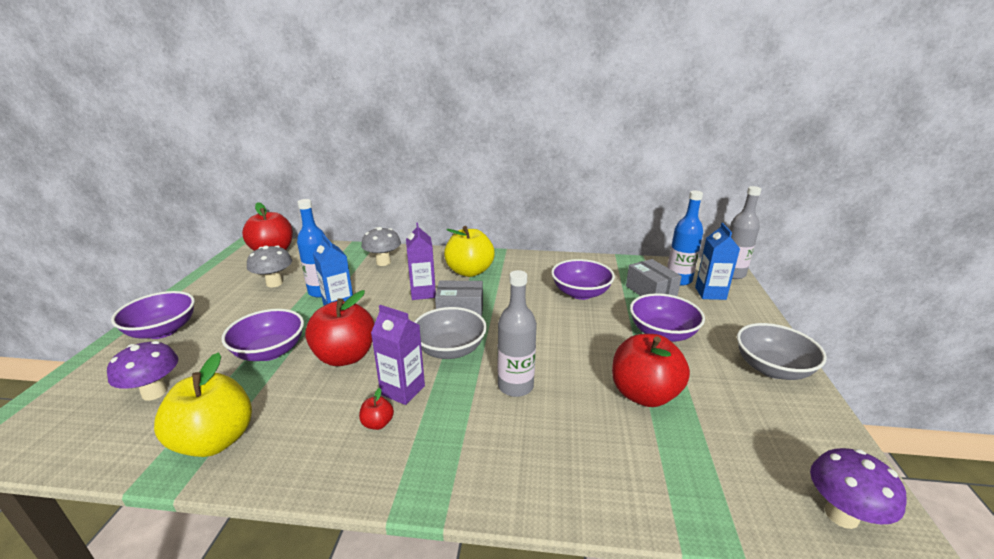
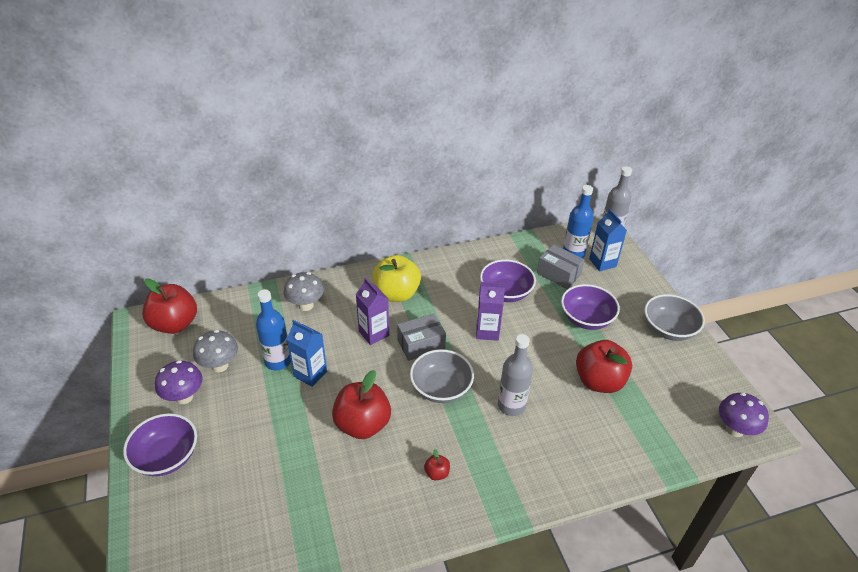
camera: 25 degrees left, 15 degrees up
(154, 392) = (233, 516): purple mushroom -> purple mushroom (184, 397)
(215, 440) = (329, 533): yellow apple -> none
(270, 351) = (293, 442): purple bowl -> none
(403, 390) = (433, 439): purple carton -> purple carton (487, 331)

